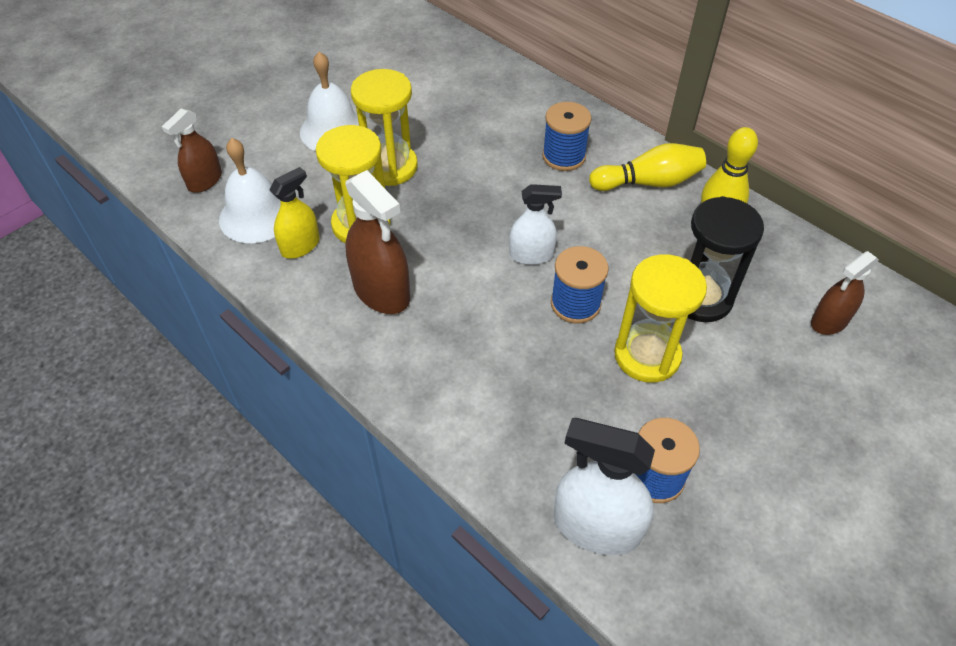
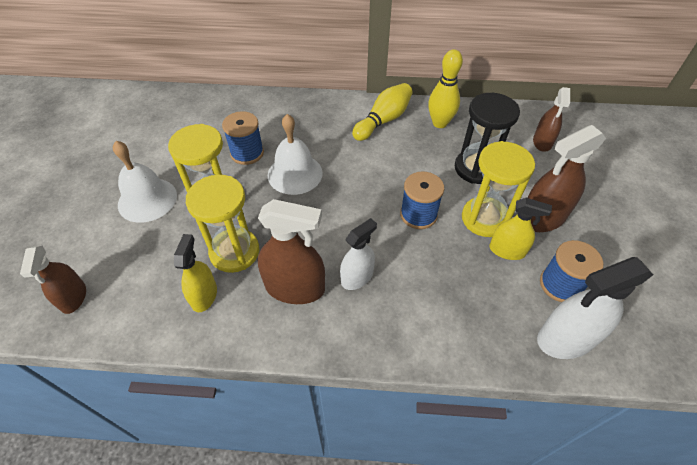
camera: 40 degrees left, 0 degrees up
(256, 216) = (145, 296): white bell -> white bell (295, 174)
(531, 255) = (364, 202): white spray bottle -> white spray bottle (357, 277)
(564, 156) = (321, 132): blue spool -> blue spool (247, 153)
(634, 402) = (507, 250): none -> yellow spray bottle
(720, 400) = (542, 218): none -> brown spray bottle

